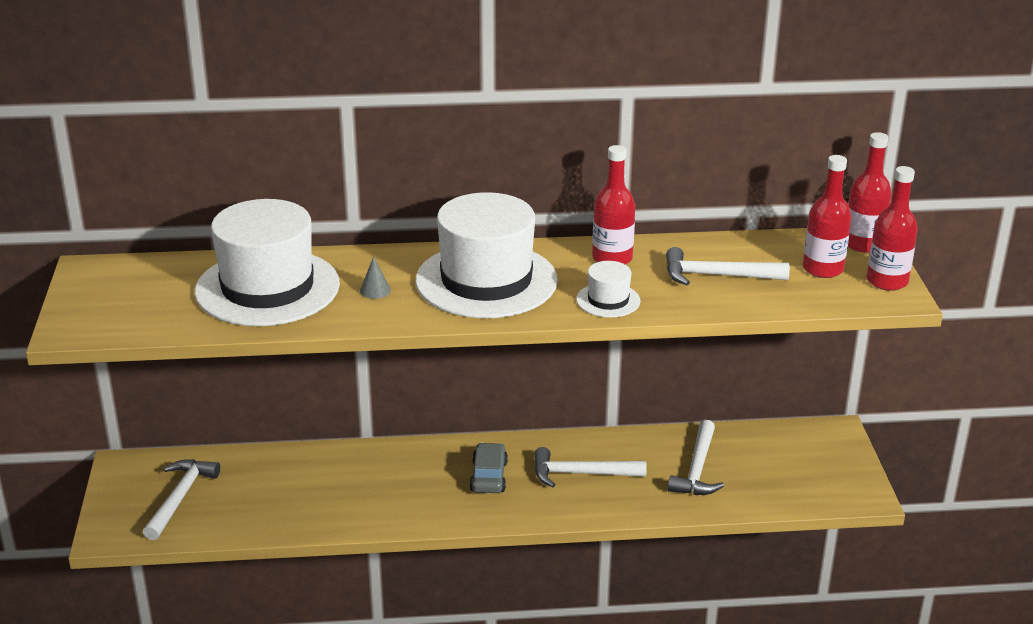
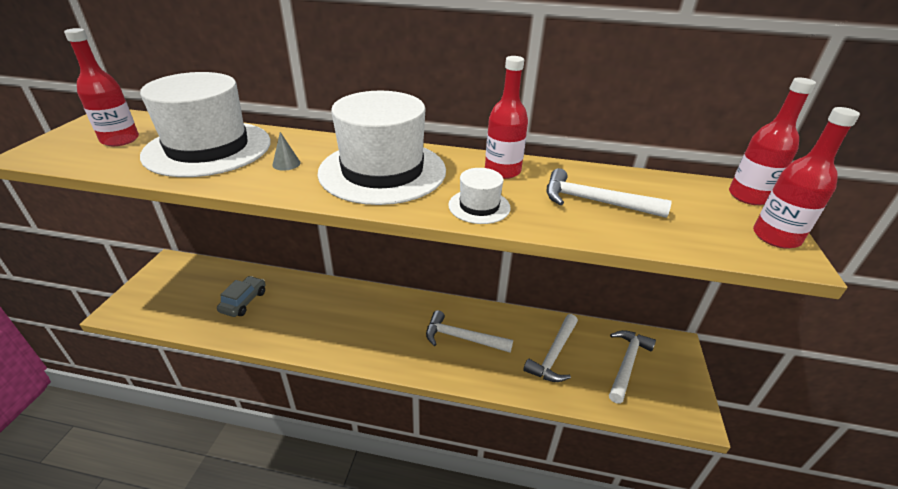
camera: 15 degrees right, 5 degrees up
(180, 498) = (183, 294): white hammer -> white hammer (627, 363)
(488, 476) = (394, 324): grey car -> grey car (244, 301)
(823, 269) = (704, 213): red bottle -> red bottle (120, 140)

